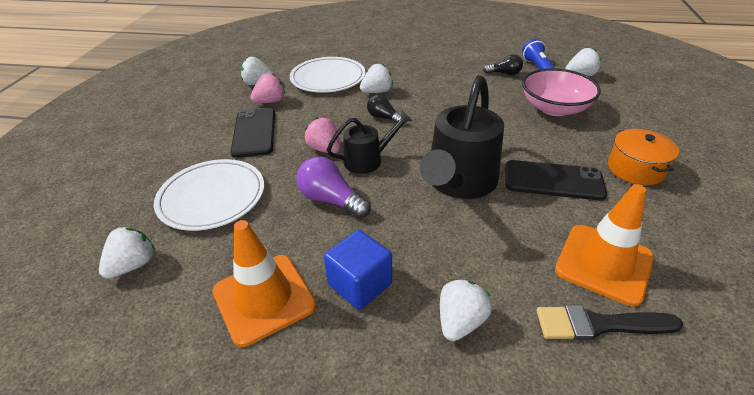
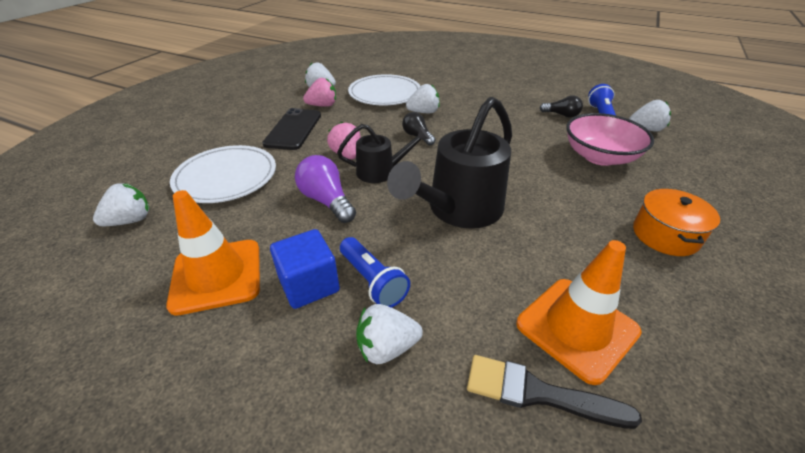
camera: 15 degrees right, 0 degrees up
(416, 266) = (372, 281): none -> blue flashlight
(460, 321) = (386, 347): white strawberry -> white strawberry turned 150 degrees counterclockwise
(553, 180) = (562, 228): black phone -> none

